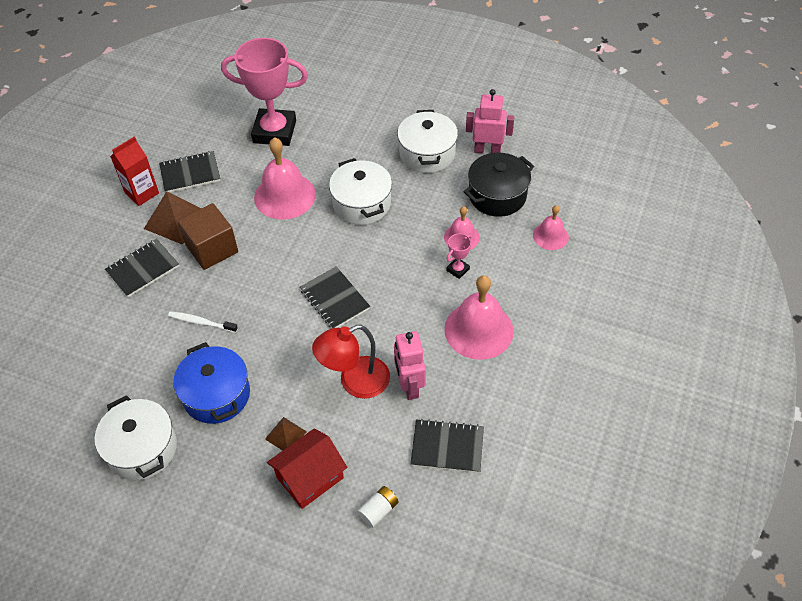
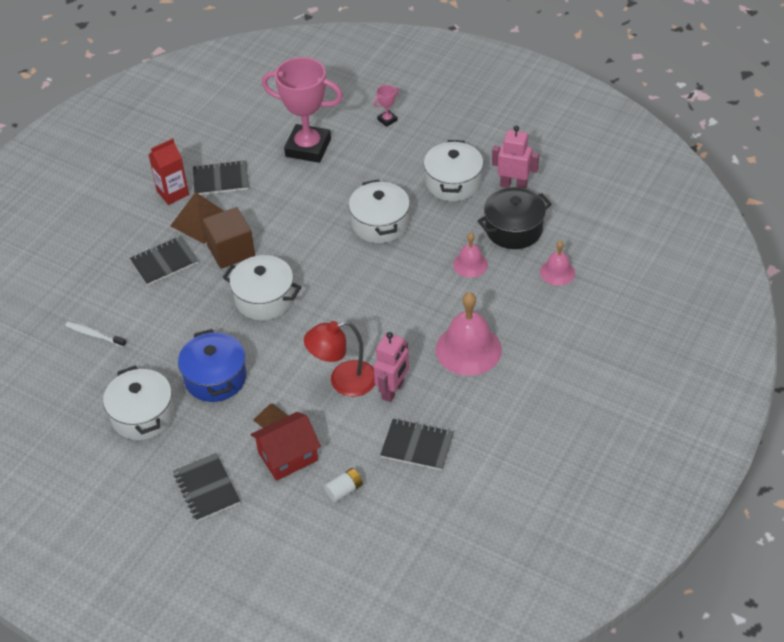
camera: 10 degrees right, 5 degrees down
(201, 322) = (211, 315): white toothbrush -> white toothbrush (94, 335)
(255, 298) = (264, 299): none -> white pot
(284, 196) = (307, 209): pink bell -> none
(334, 299) = (338, 308): black notebook -> black notebook (207, 488)
(409, 386) = (393, 390): pink robot -> pink robot turned 150 degrees counterclockwise
(458, 269) = (460, 293): pink trophy -> pink trophy (387, 120)

